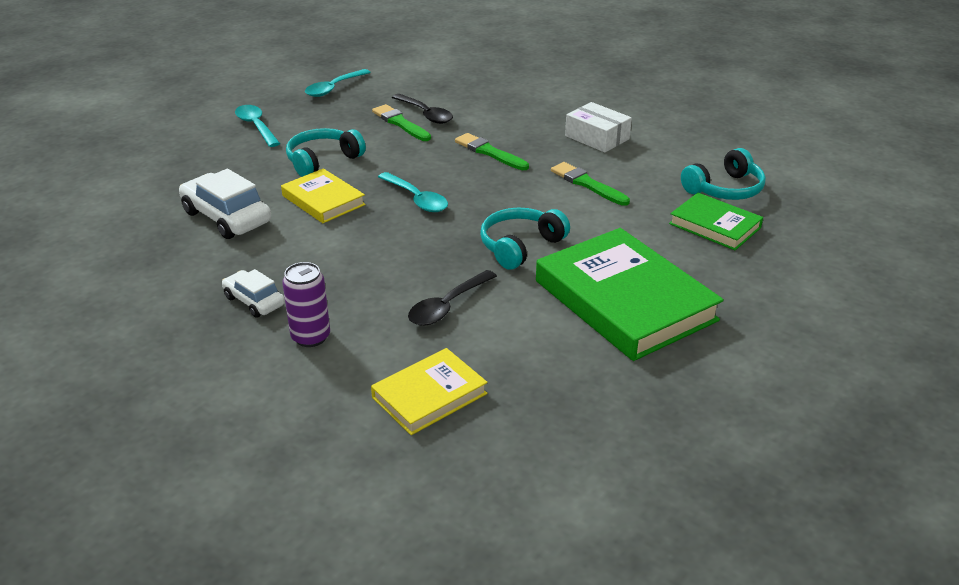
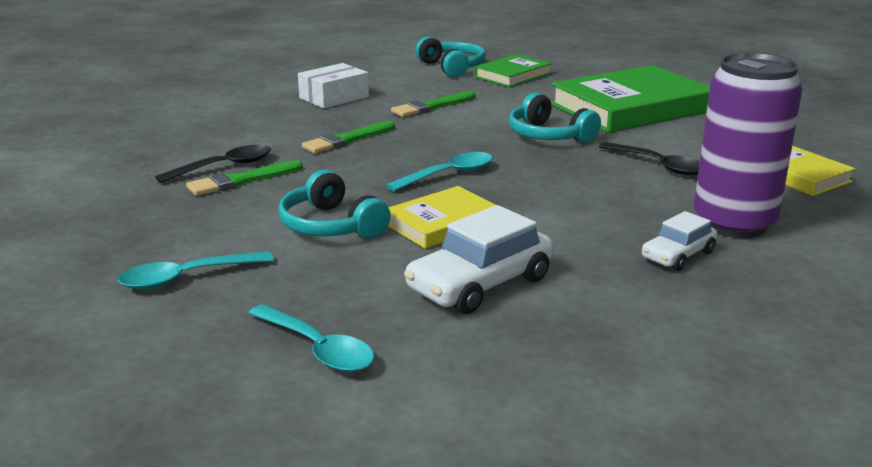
camera: 85 degrees left, 10 degrees down
(311, 337) = (734, 223): purple can -> purple can, size x1.88
(334, 88) = (85, 222): turquoise spoon -> turquoise spoon (317, 349)

